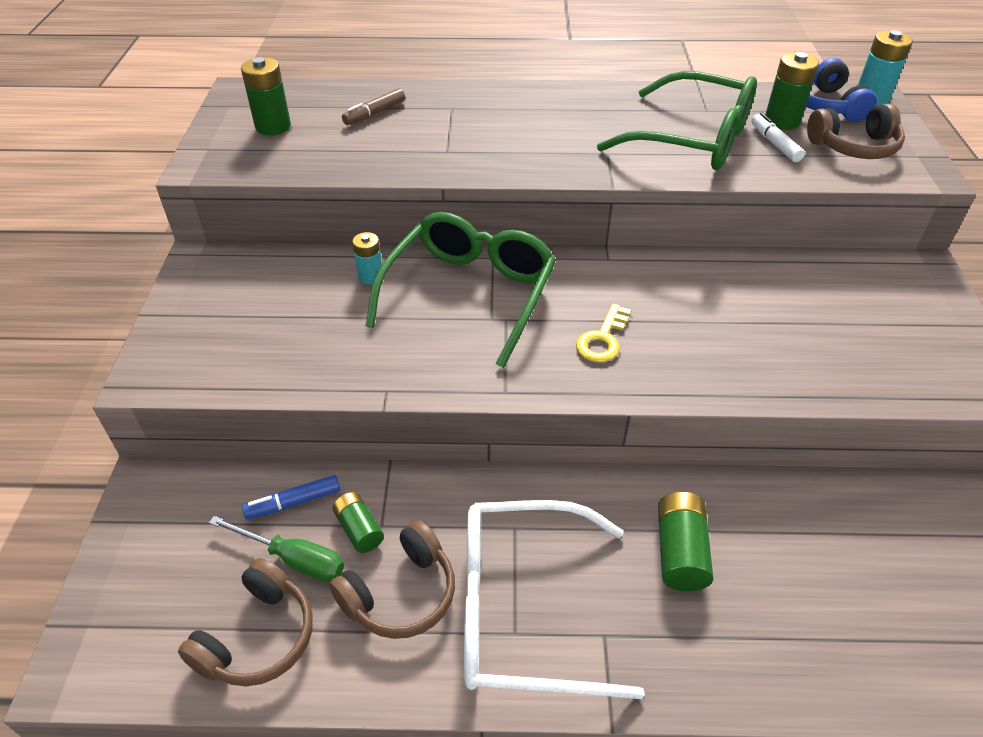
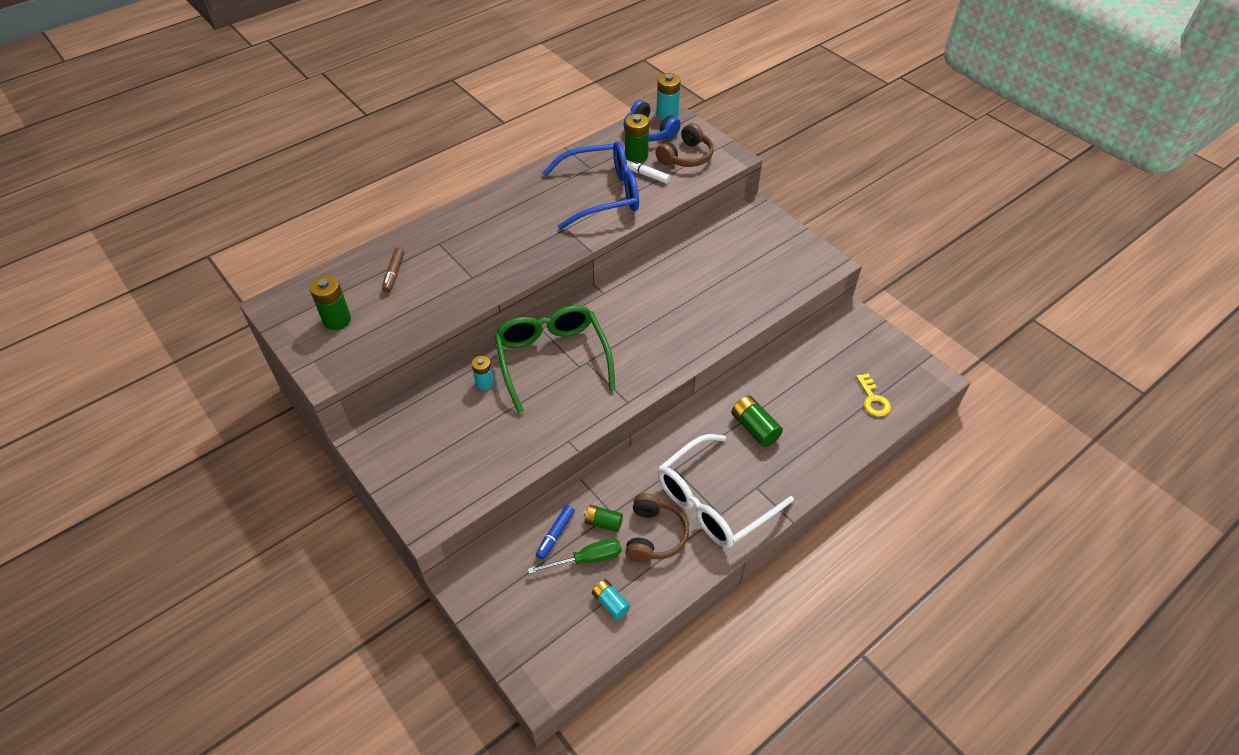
camera: 40 degrees left, 5 degrees up
(258, 637) = (610, 603): brown headphones -> turquoise battery
(602, 339) = (646, 343): yellow key -> yellow key (873, 399)
(691, 139) = (601, 194): green glasses -> blue glasses

